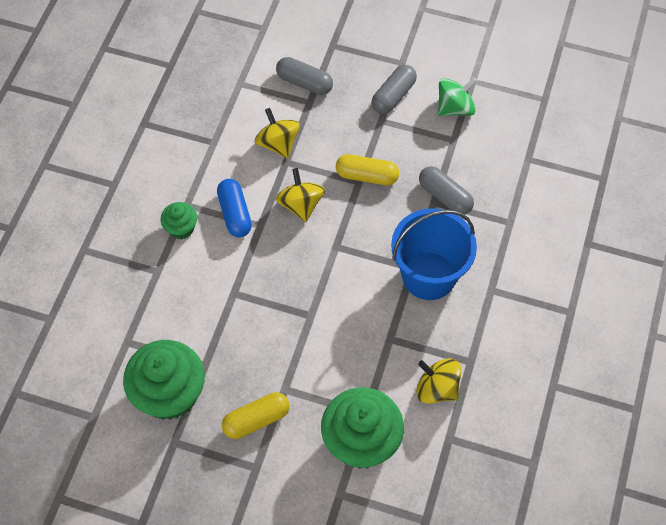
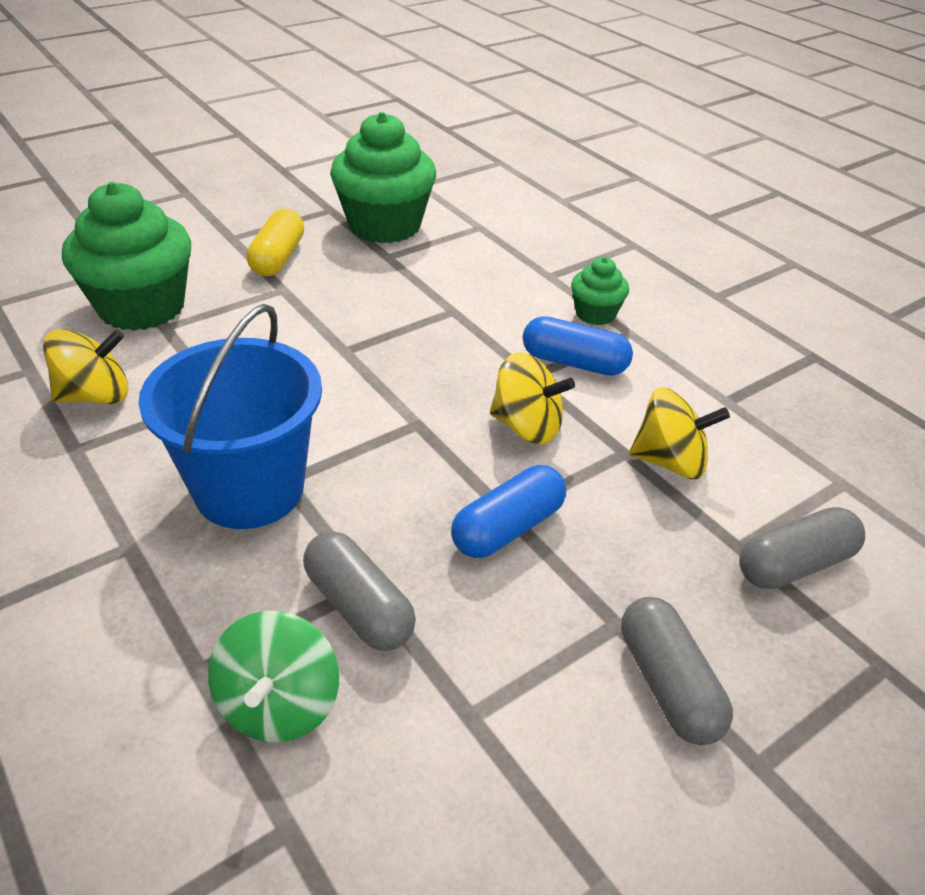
camera: 125 degrees right, 20 degrees down
(367, 176) = (508, 528): yellow capsule -> blue capsule
(445, 196) = (359, 607): grey capsule -> grey capsule turned 60 degrees clockwise
(455, 108) = (550, 781): green spinning top -> green spinning top (279, 704)

